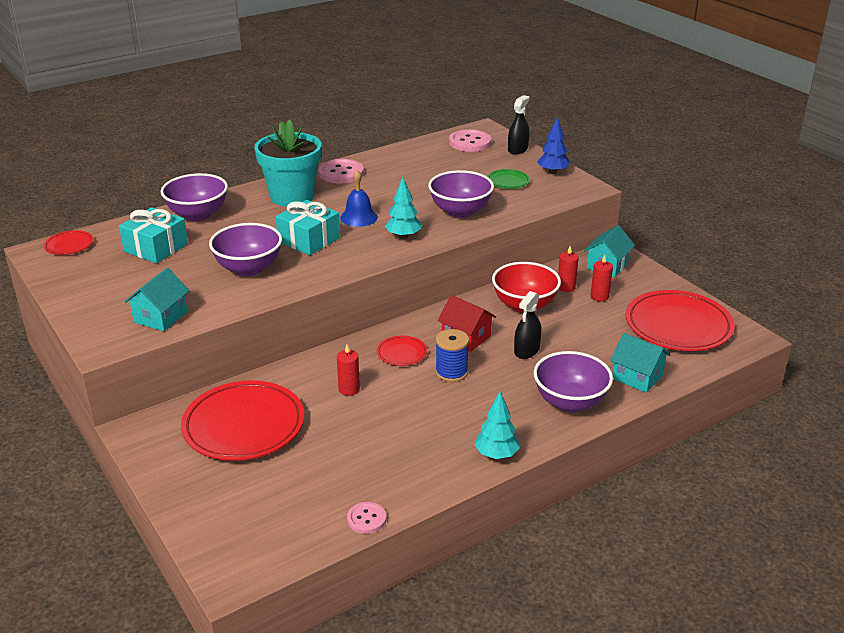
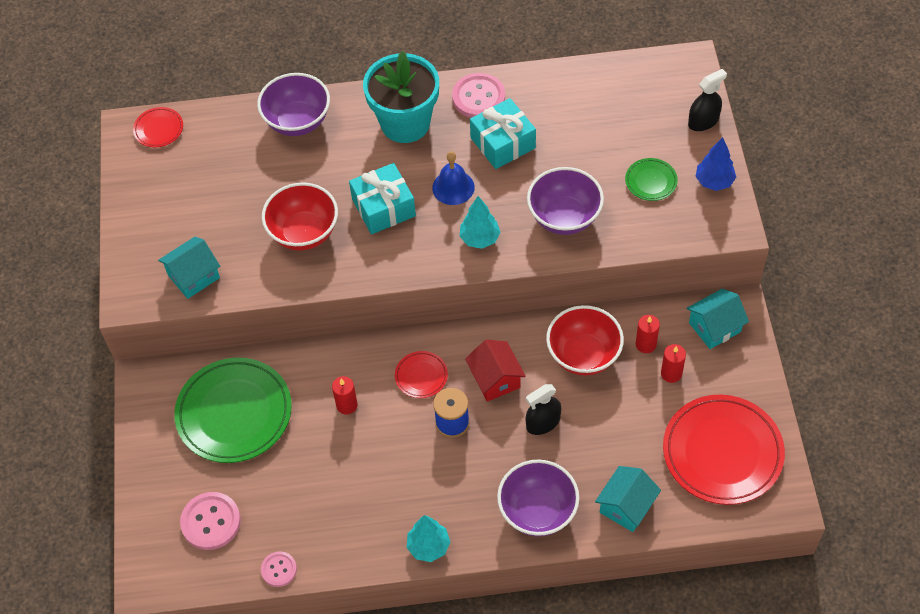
camera: 30 degrees right, 25 degrees up
(156, 248) = (234, 164): turquoise gift -> turquoise gift (503, 143)
(244, 425) = (234, 413): red plate -> green plate
(248, 268) = (304, 233): purple bowl -> red bowl
(470, 142) = (656, 87): pink button -> pink button (211, 522)
(637, 377) = (626, 506): turquoise house -> turquoise house turned 60 degrees clockwise

